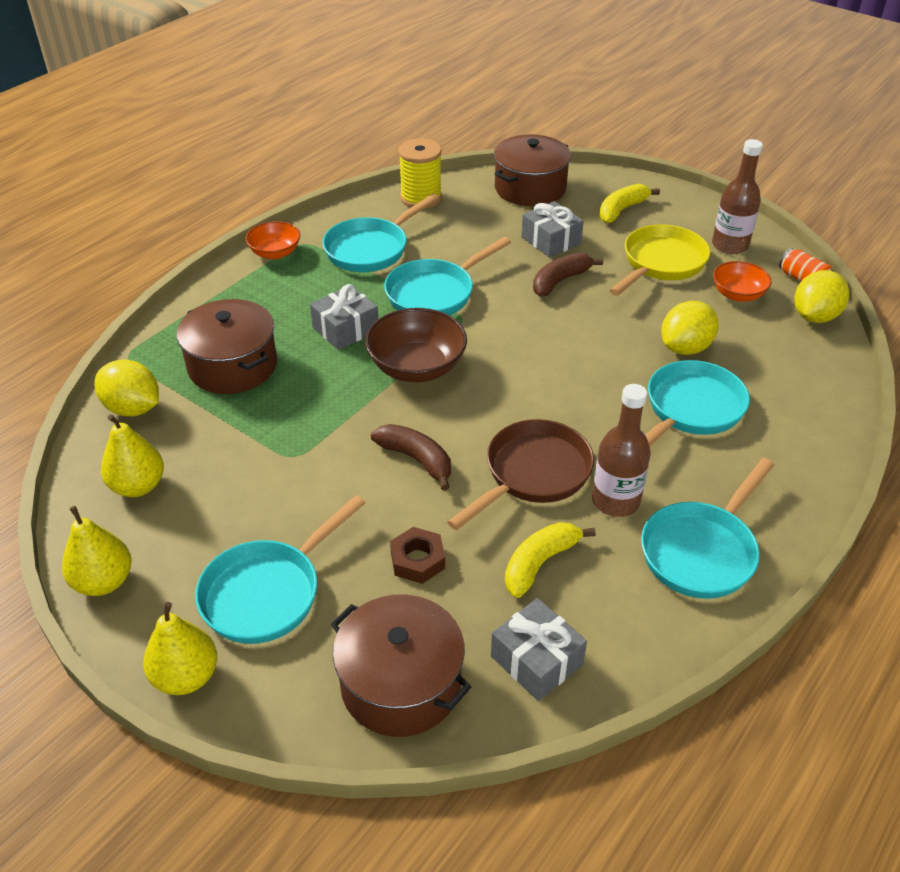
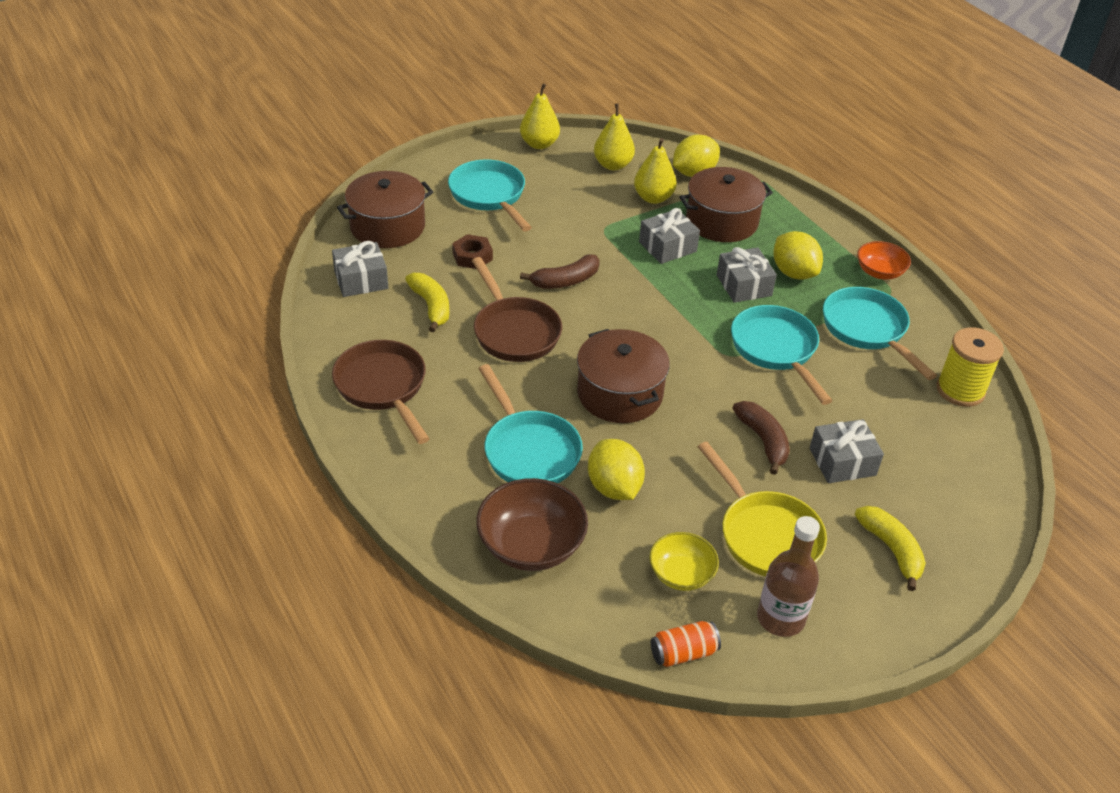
camera: 110 degrees right, 0 degrees up
(186, 677) = (451, 160): yellow pear -> yellow pear (653, 198)
(304, 395) = (667, 247): none -> grey gift
(416, 367) = (673, 310): brown bowl -> brown bowl (531, 545)
(530, 188) = (963, 485): brown pot -> brown pot (620, 394)
(615, 501) = (459, 363): brown bottle -> none
(702, 551) = (383, 387): turquoise pan -> brown pan
(737, 294) = (681, 574): orange bowl -> yellow bowl
(815, 316) = (612, 623): yellow lemon -> yellow lemon (793, 273)

